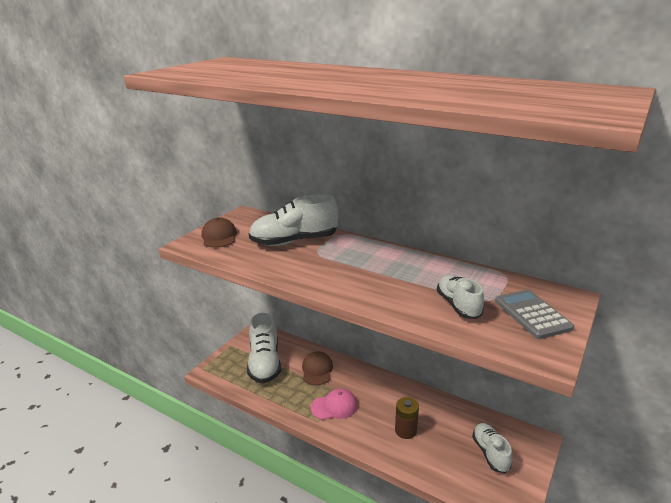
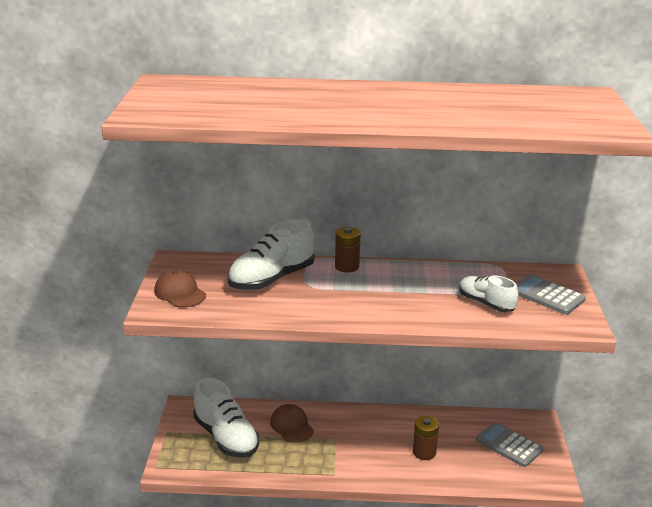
camera: 30 degrees left, 0 degrees up
(334, 406) = (339, 455): pink cap -> none
(363, 245) = (347, 266): none -> brown battery
(490, 453) = (509, 445): white shoe -> grey calculator

